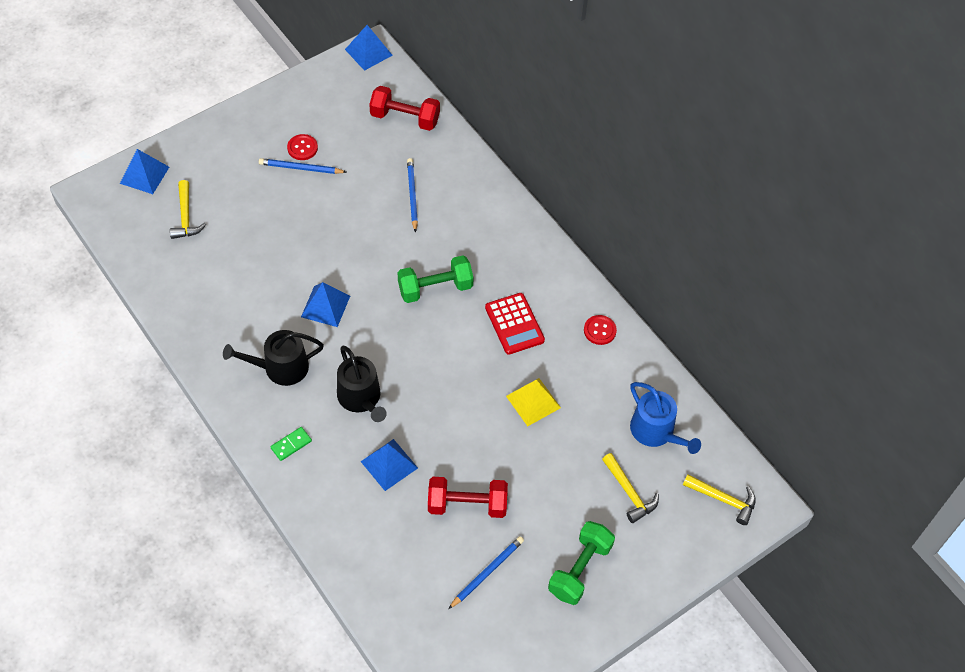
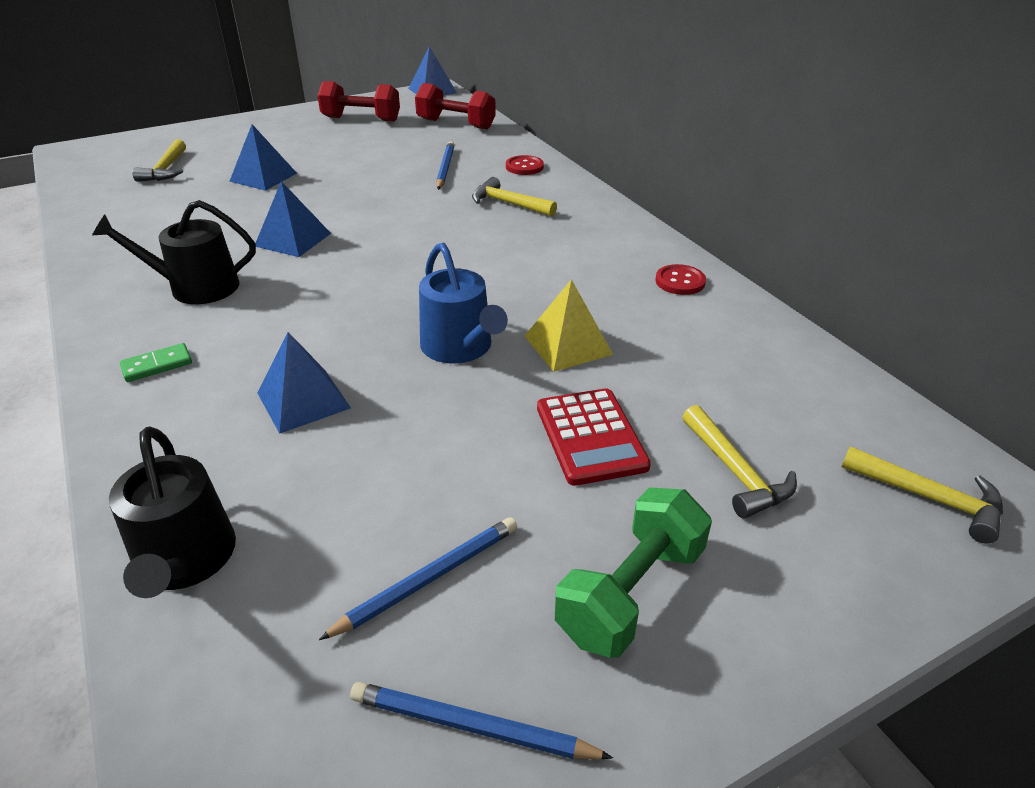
camera: 10 degrees right, 20 degrees down
(144, 175) = (143, 143): blue pyramid -> blue pyramid (263, 177)
(301, 168) = (322, 147): blue pencil -> blue pencil (472, 727)
(302, 148) = (331, 135): red button -> red button (524, 167)
(361, 398) = (296, 324): black watering can -> black watering can (185, 561)
(435, 288) = (449, 233): green dumbbell -> none
(467, 504) = (421, 464): red dumbbell -> red dumbbell (361, 119)
(471, 244) = (508, 203): none -> yellow hammer
(514, 324) = (552, 268): red calculator -> red calculator (590, 437)
(656, 432) = (779, 394): blue watering can -> blue watering can (460, 348)

